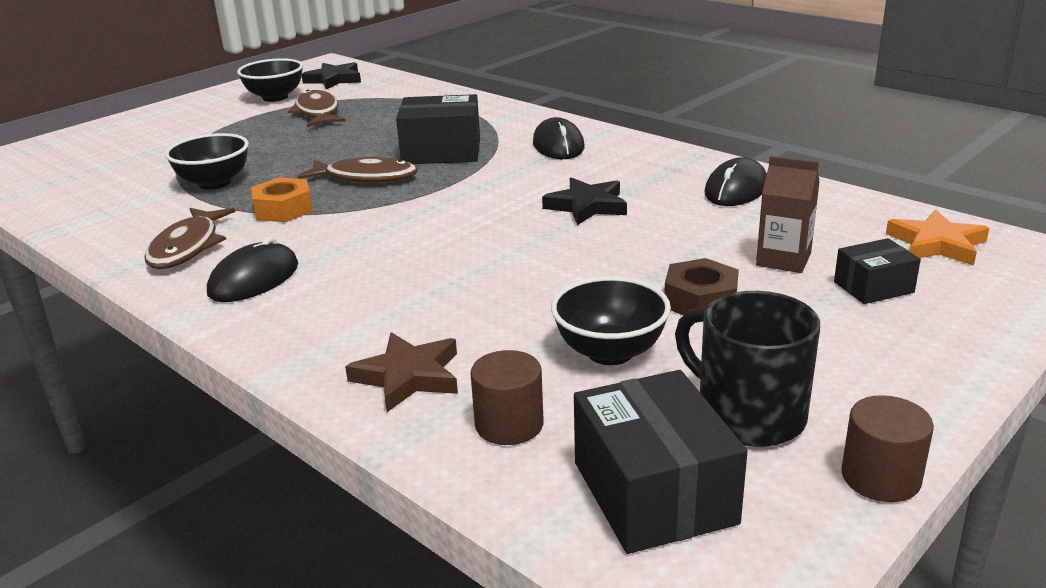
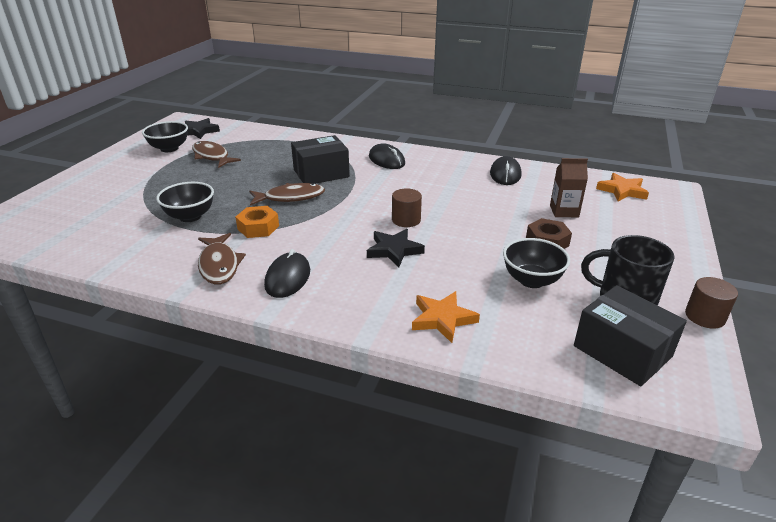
camera: 25 degrees left, 5 degrees up
(408, 376) = (442, 319): brown star -> orange star
(509, 424) = (521, 333): brown cylinder -> brown cylinder (406, 220)
(587, 206) = (438, 196): black star -> black star (394, 250)
(873, 287) = (616, 219): black box -> none

